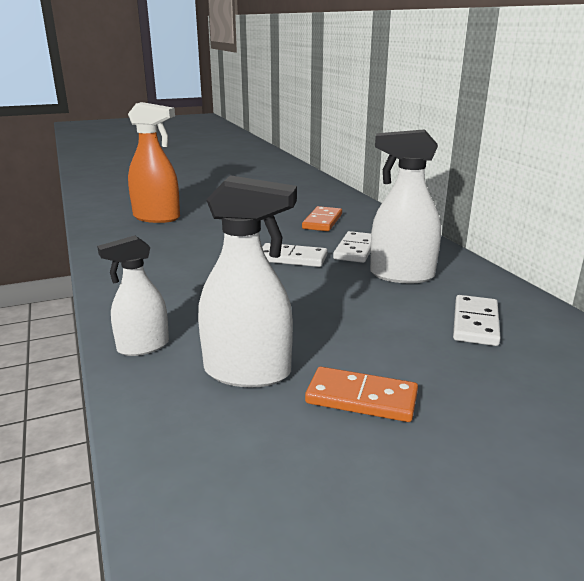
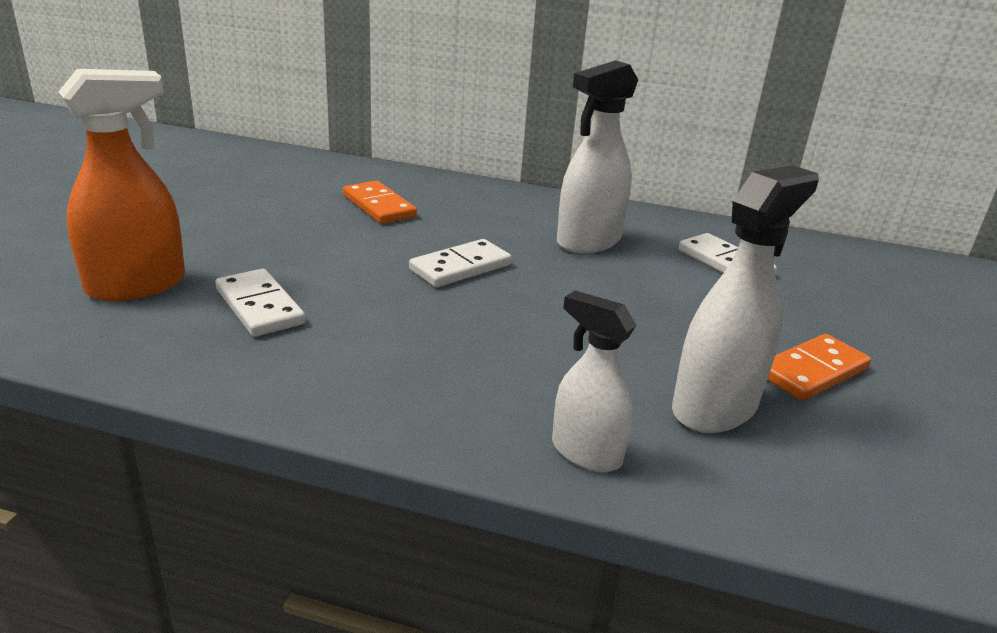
camera: 55 degrees left, 5 degrees up
(143, 347) = (585, 452): white spray bottle -> white spray bottle turned 120 degrees clockwise
(355, 250) = (492, 230): white domino -> white domino (260, 306)

